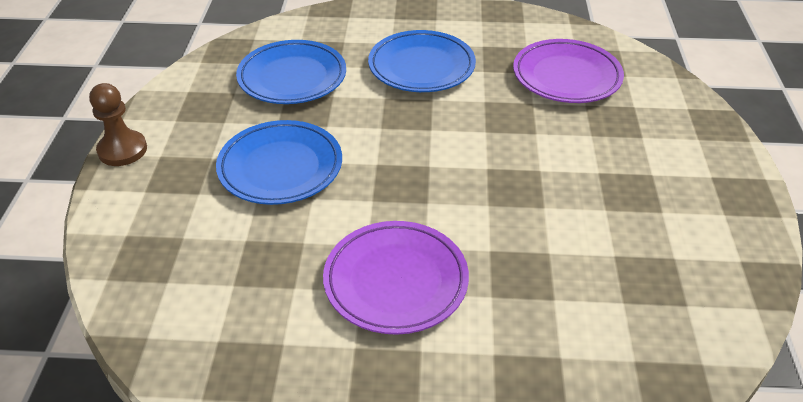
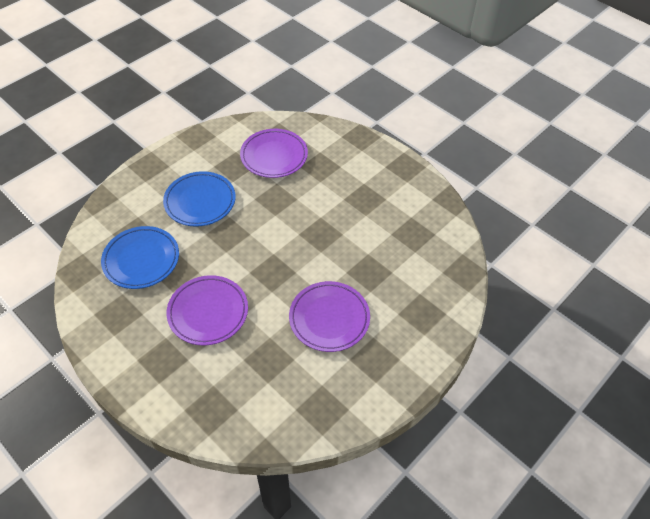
camera: 50 degrees left, 10 degrees up
(122, 150) = (111, 375): brown pawn -> none
(280, 167) = (208, 312): blue plate -> purple plate

